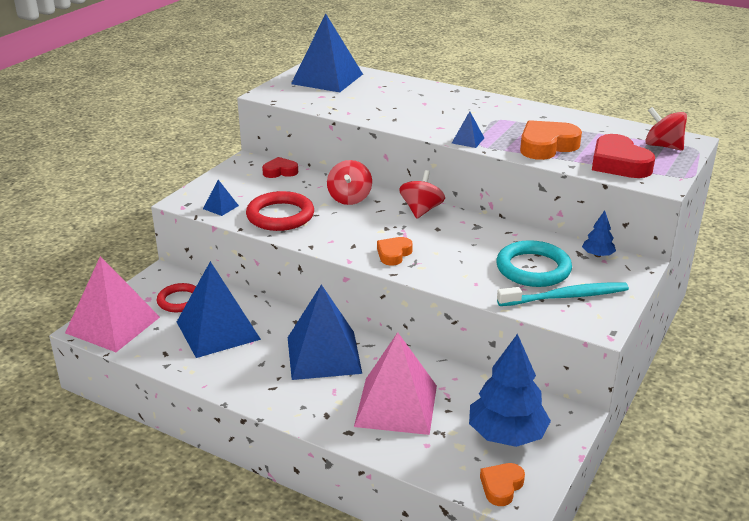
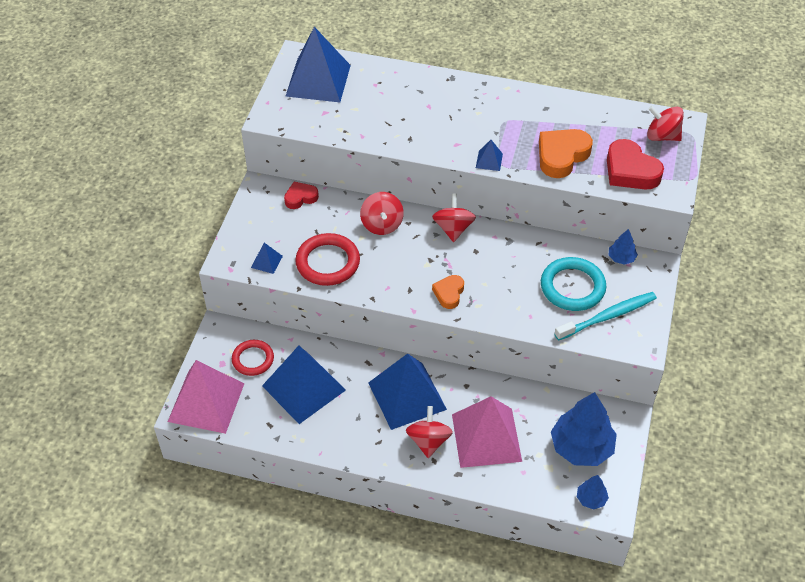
camera: 15 degrees left, 20 degrees up
(328, 397) = (428, 441): none -> red spinning top
(501, 486) = (591, 499): orange heart -> blue tree

